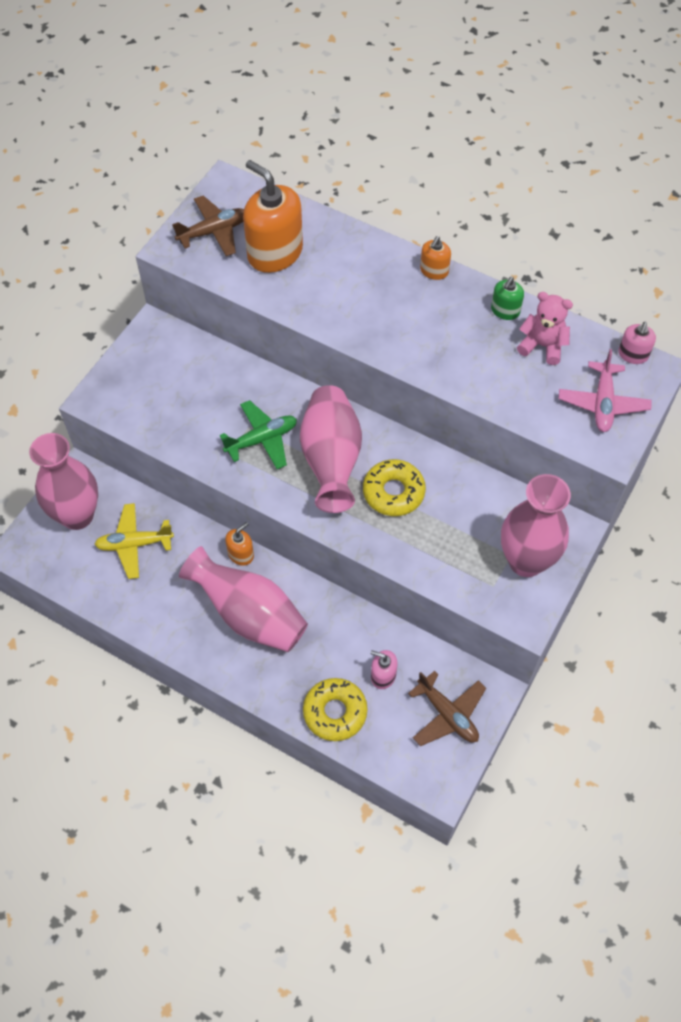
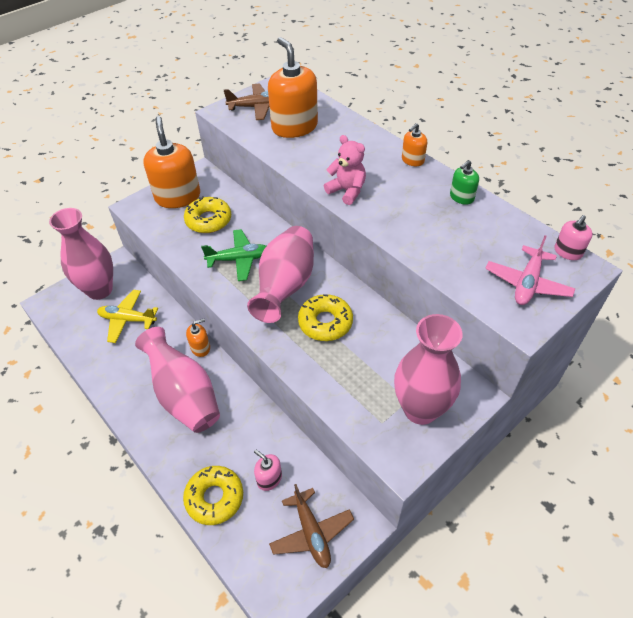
camera: 20 degrees right, 10 degrees down
(143, 372) = (178, 197): none -> orange soap dispenser
(199, 396) = (208, 220): none -> yellow donut
(542, 346) = (485, 228): pink teddy bear -> pink teddy bear (347, 191)

